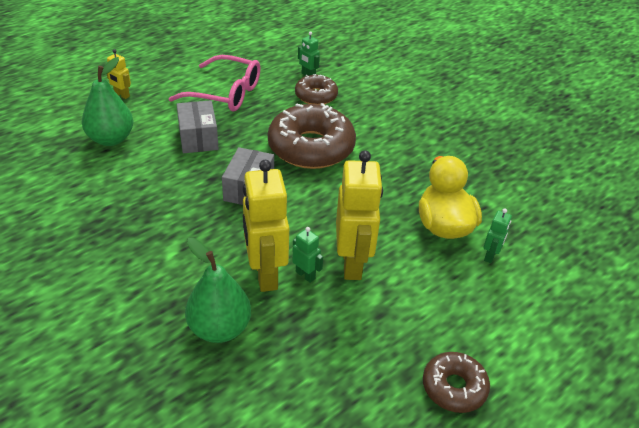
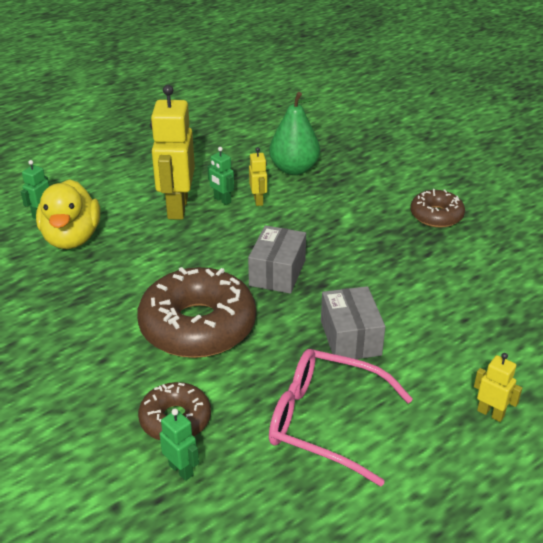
camera: 175 degrees left, 5 degrees down
(111, 139) = (466, 334): green pear -> none
(265, 274) = (258, 200): yellow robot -> yellow robot, size x0.46
(454, 387) = (124, 142): brown donut -> brown donut (436, 216)

